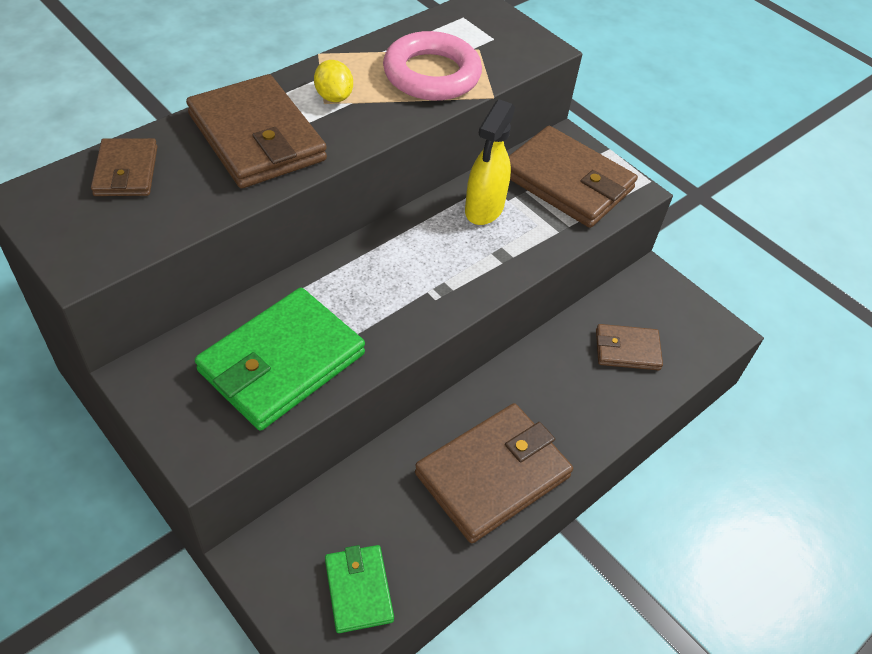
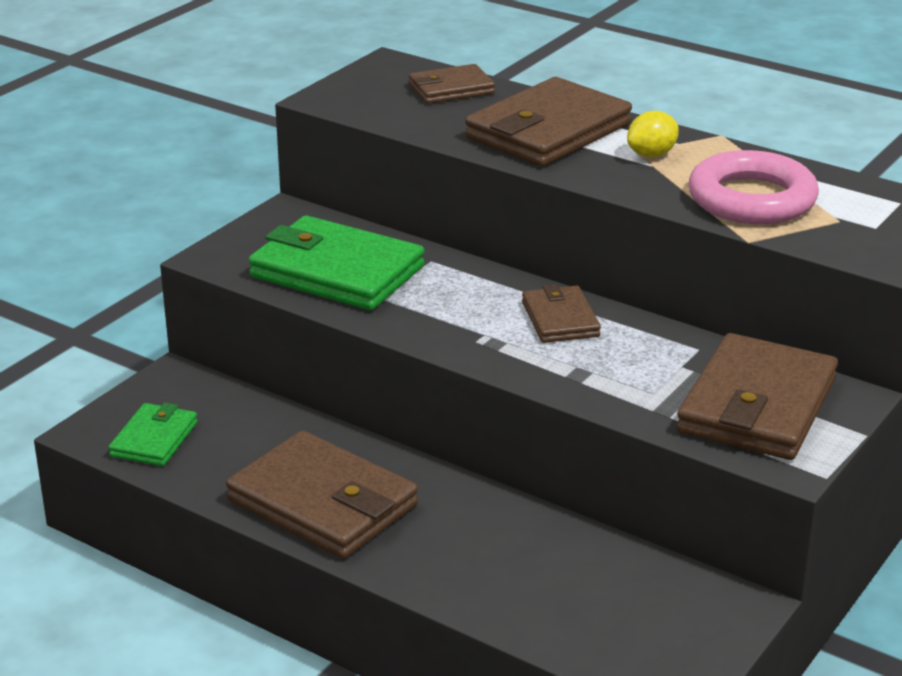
camera: 80 degrees right, 20 degrees down
(358, 590) = (154, 439): green wallet -> green wallet turned 45 degrees counterclockwise
(484, 209) = (649, 351): yellow spray bottle -> none
(627, 350) = (577, 590): brown wallet -> brown wallet (560, 319)

